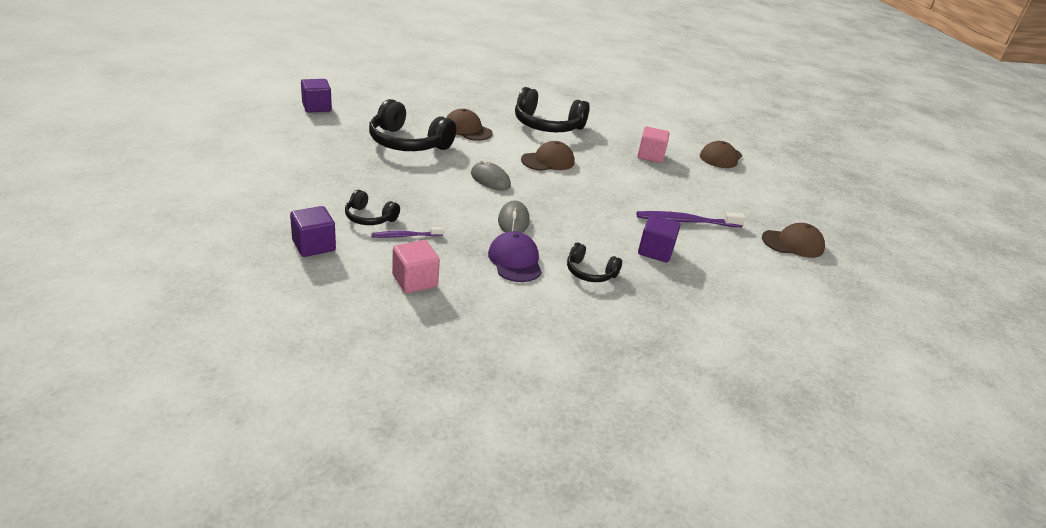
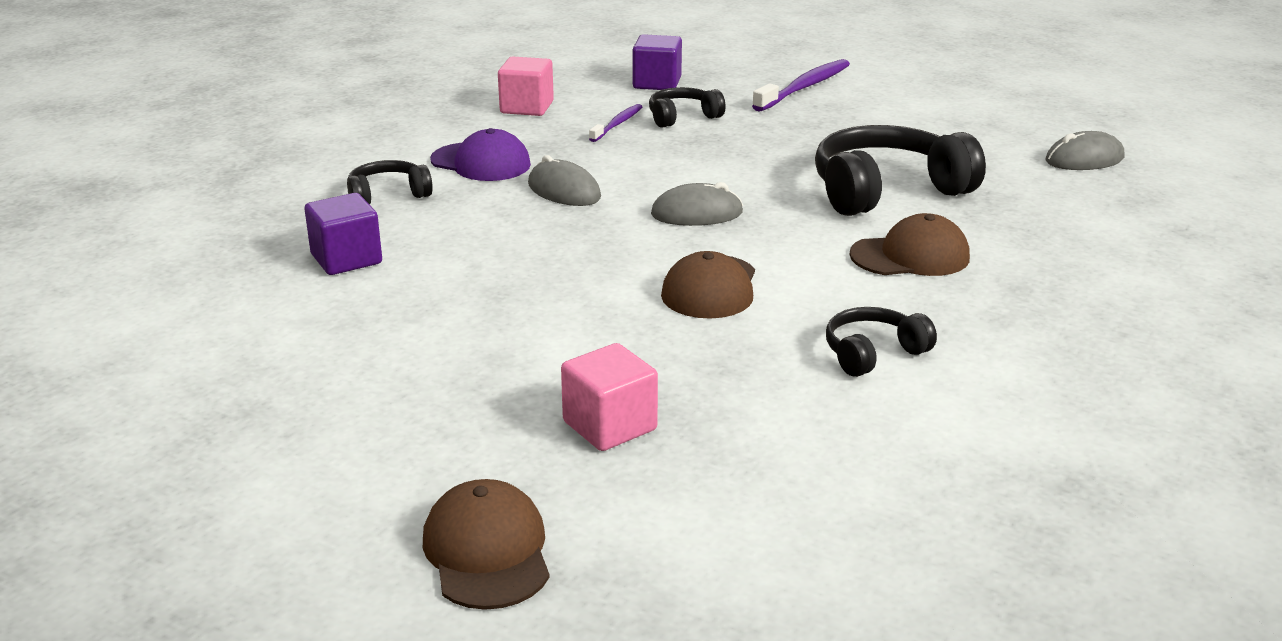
camera: 135 degrees right, 5 degrees down
(316, 107) = (1084, 159): purple cube -> grey mouse
(547, 125) = (873, 353): black headphones -> black headphones, size x0.52
(686, 221) = (360, 329): purple toothbrush -> purple toothbrush (804, 87)
(793, 244) = (135, 407): brown cap -> none

